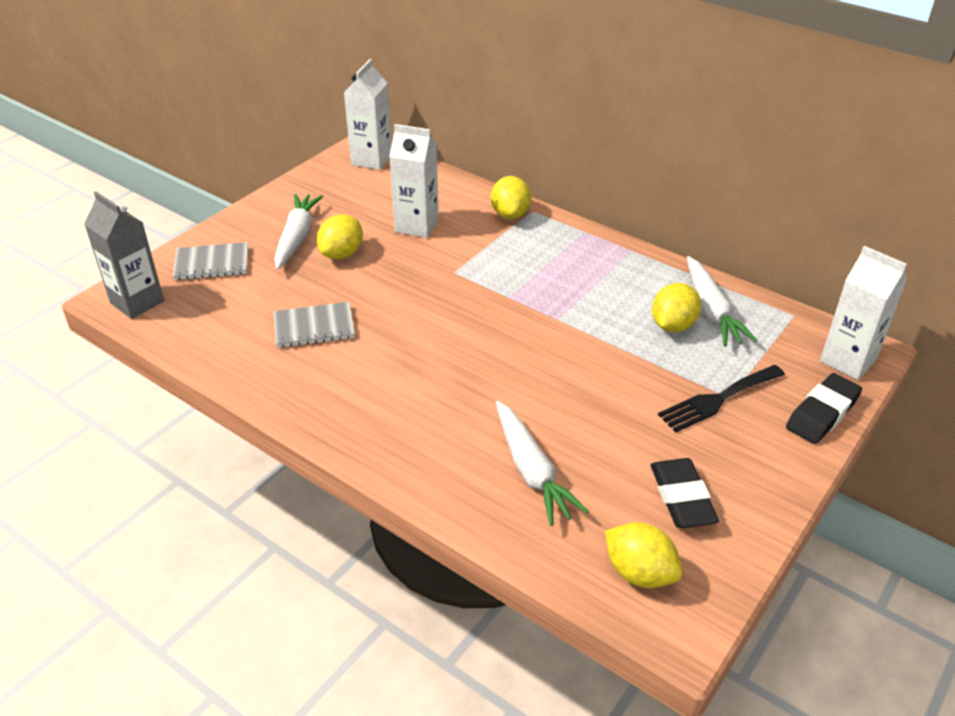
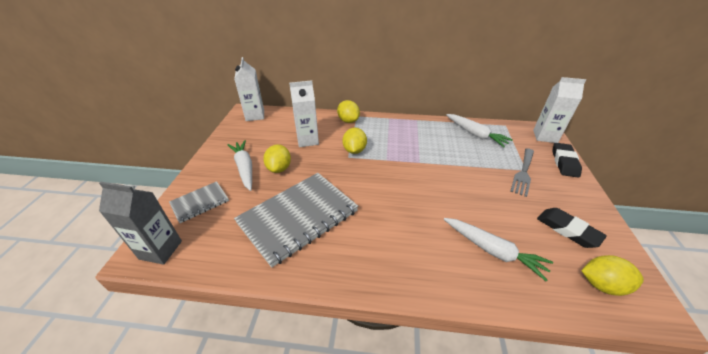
camera: 30 degrees left, 0 degrees up
(314, 327) = (298, 217): grey notebook -> grey notebook, size x2.00
(673, 325) = (468, 146): yellow lemon -> yellow lemon (354, 150)
(718, 399) = (523, 173): black fork -> grey fork

